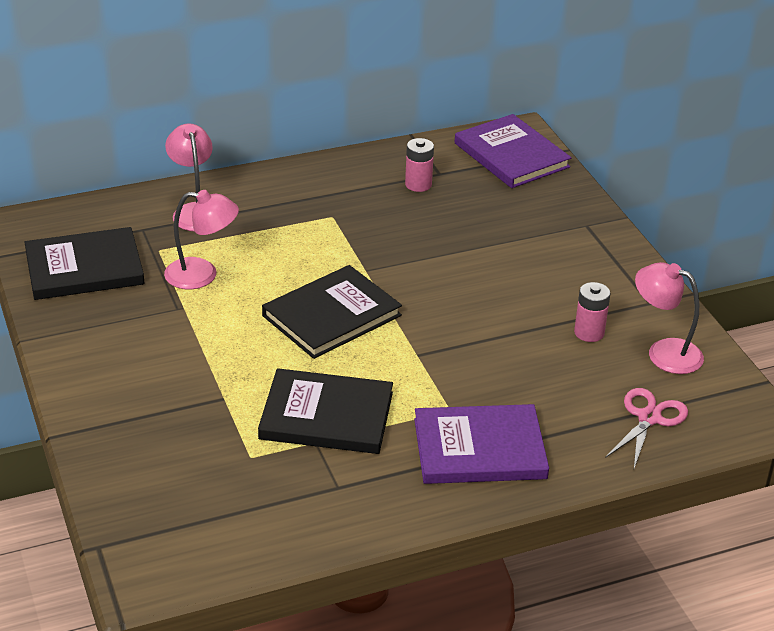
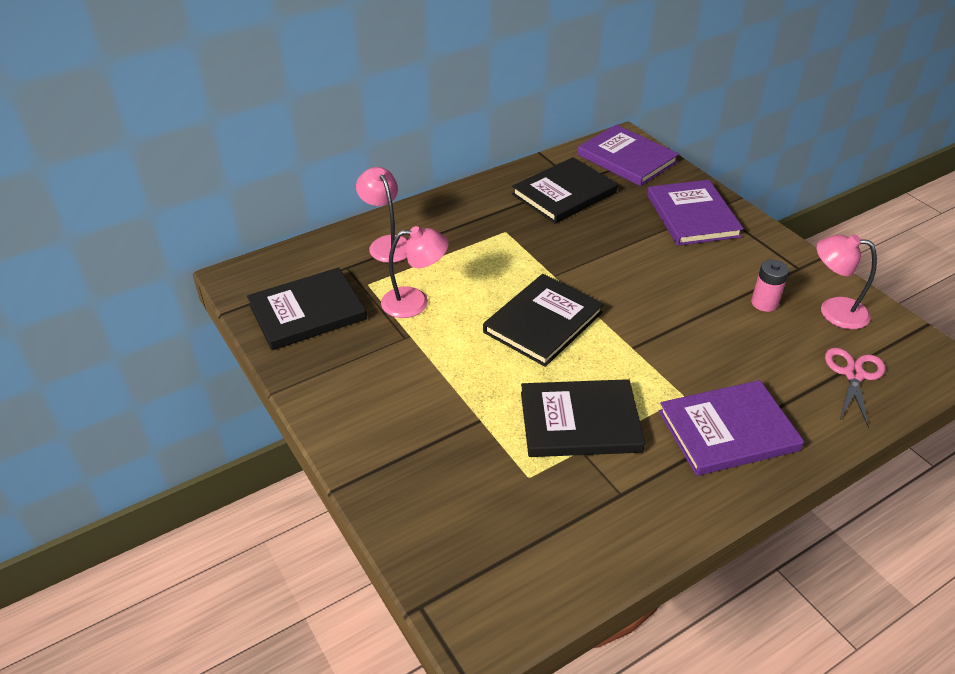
camera: 10 degrees left, 5 degrees up
(418, 184) = (564, 193): pink battery -> black book
(556, 229) = (692, 216): none -> purple book

